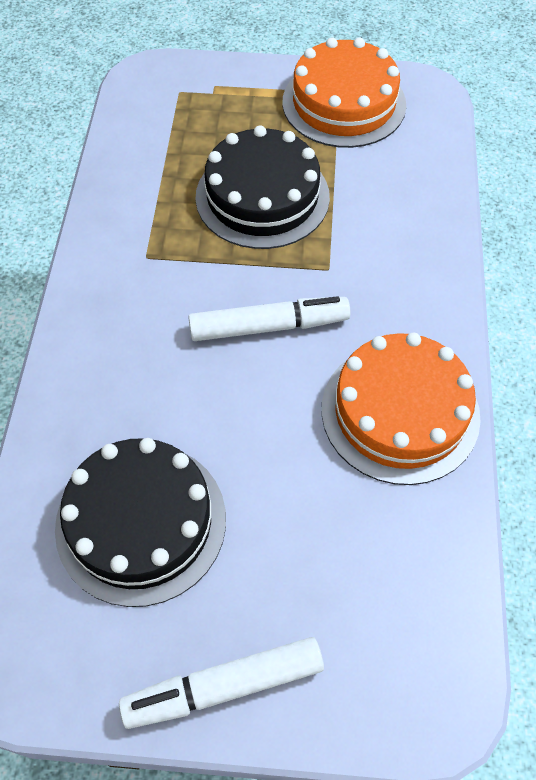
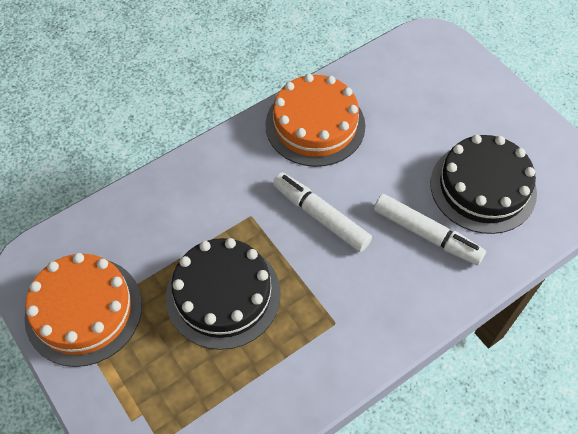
camera: 130 degrees left, 0 degrees up
(225, 686) = (506, 105): white marker -> white marker (426, 234)

